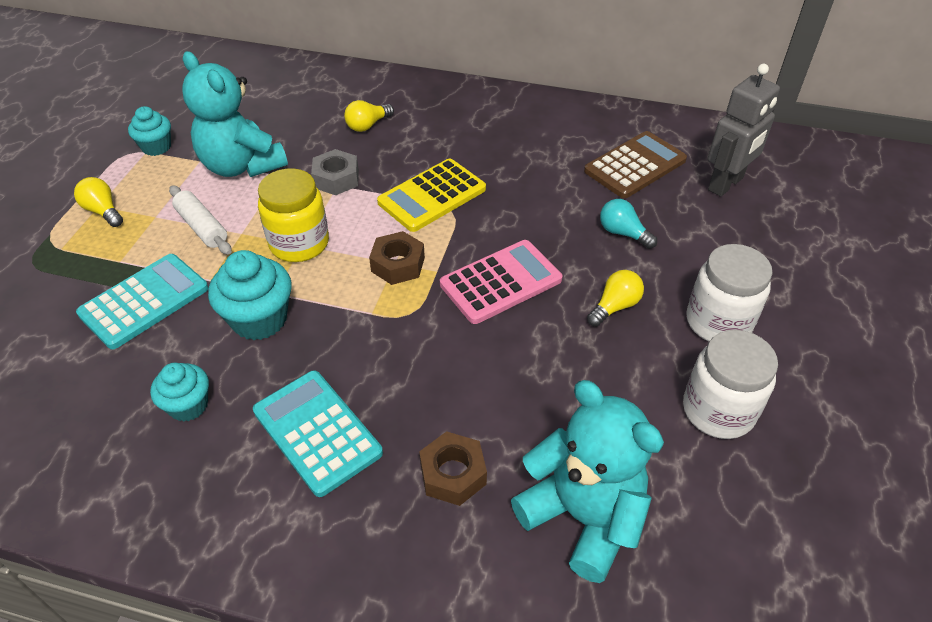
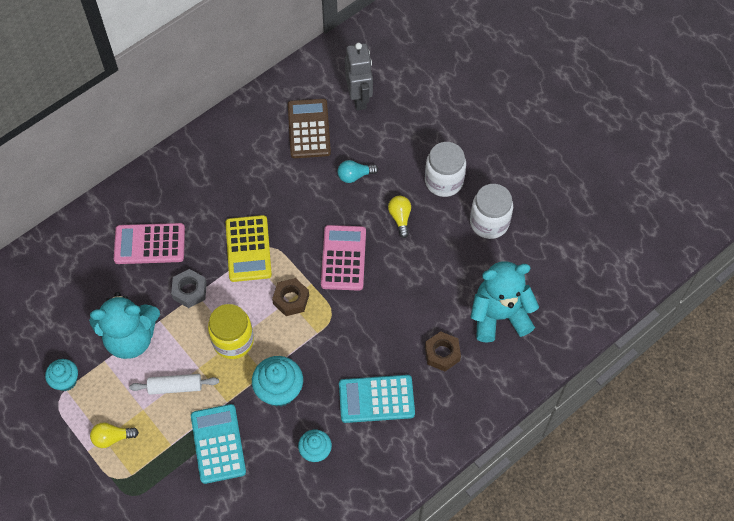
camera: 55 degrees left, 15 degrees up
(367, 125) = (149, 244): yellow light bulb -> pink calculator

